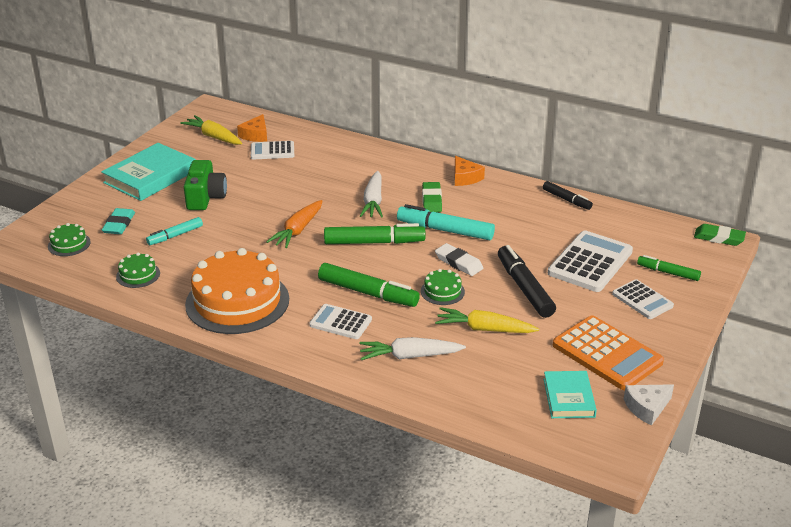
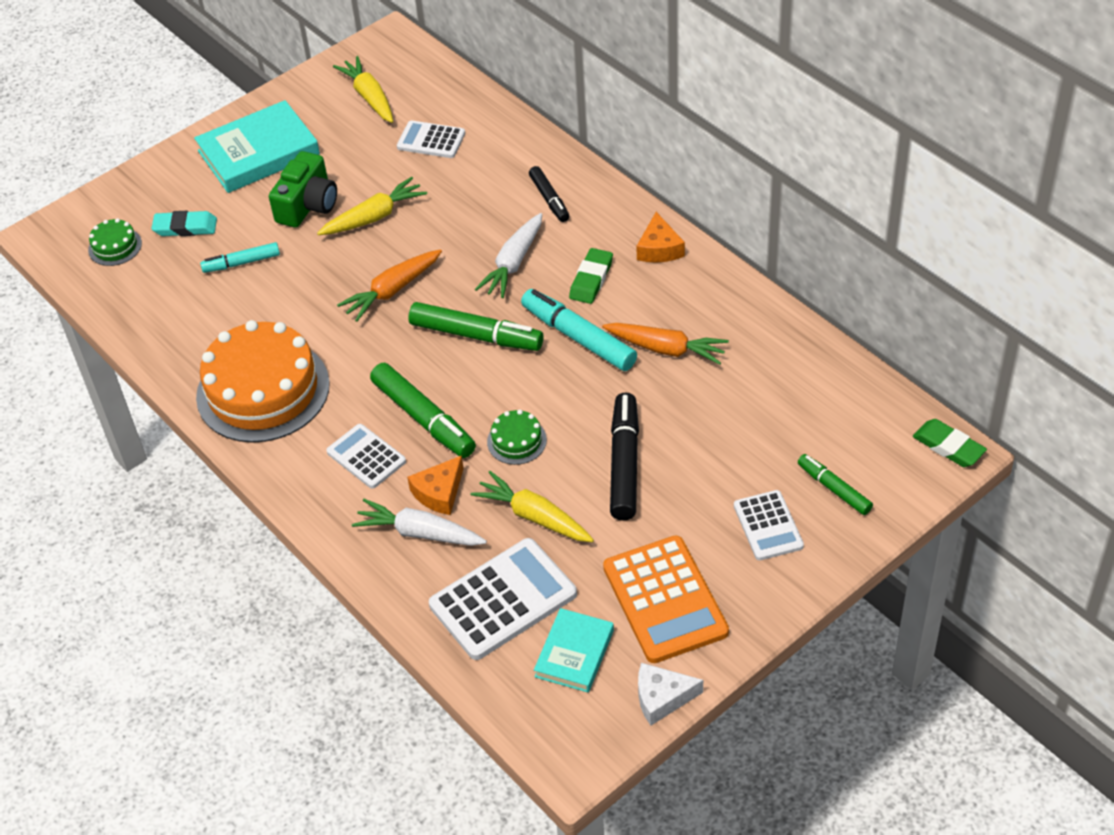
camera: 25 degrees right, 15 degrees up
(119, 224) = (185, 227): turquoise eraser -> turquoise eraser turned 60 degrees clockwise
(138, 275) = (170, 317): green cake -> none
(256, 135) = (424, 105): orange cheese -> orange cheese (439, 493)
(258, 195) = (374, 217): none -> yellow carrot
(458, 263) = (564, 398): white eraser -> none
(507, 225) = (666, 349): none -> orange carrot
(566, 200) = (775, 323): black marker -> black marker (549, 199)
(590, 262) = (738, 443): white calculator -> white calculator (503, 600)

